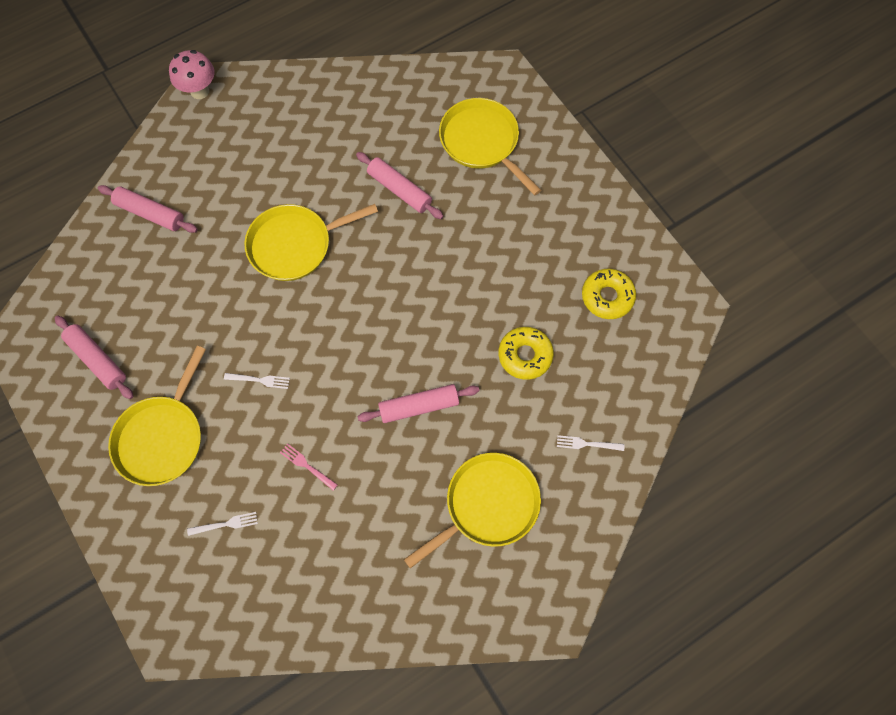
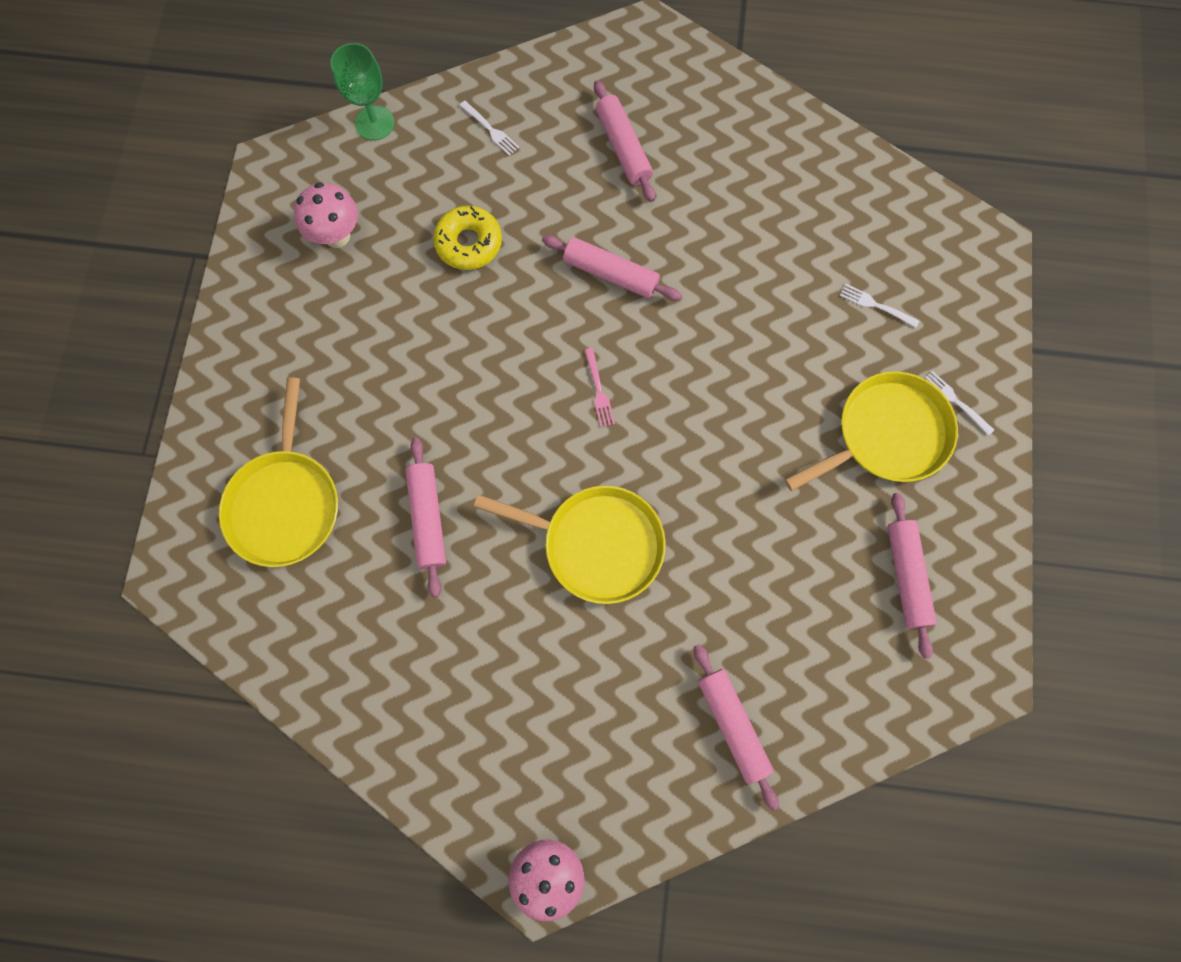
camera: 140 degrees left, 5 degrees up
(259, 380) = (746, 418): white fork -> white fork (955, 401)
(307, 466) = (761, 300): pink fork -> pink fork (599, 390)
(488, 505) = (623, 147): yellow pan -> pink rolling pin
(607, 297) = (337, 236): yellow donut -> pink mushroom
(663, 386) = (374, 123): none -> green goblet

